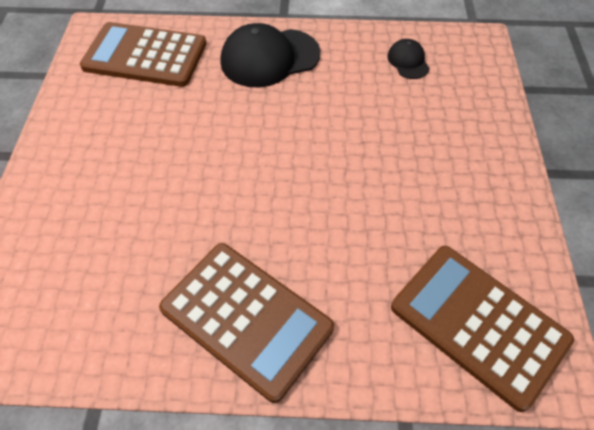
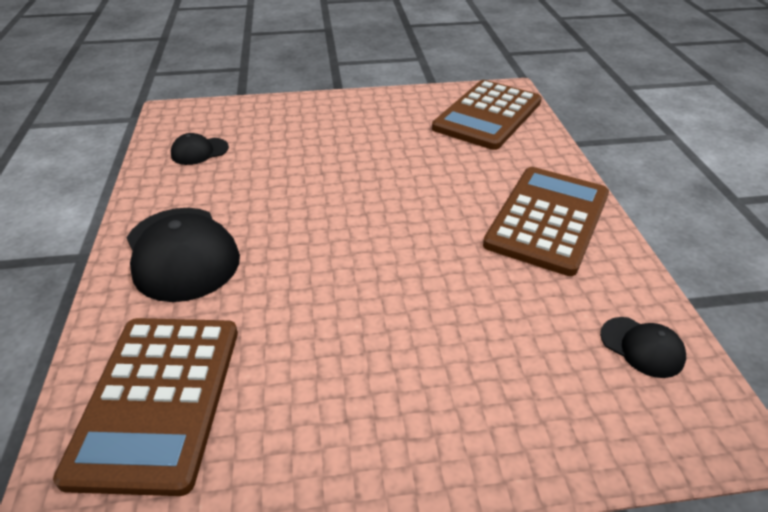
camera: 100 degrees left, 15 degrees down
(63, 331) = (642, 347): none -> black cap

